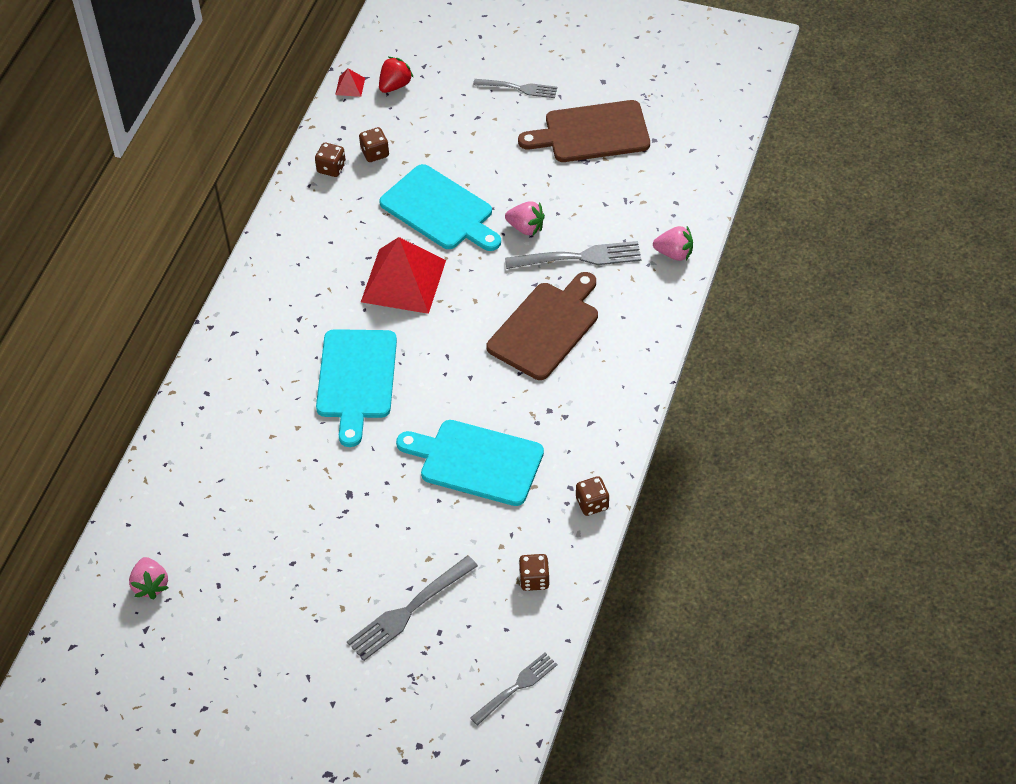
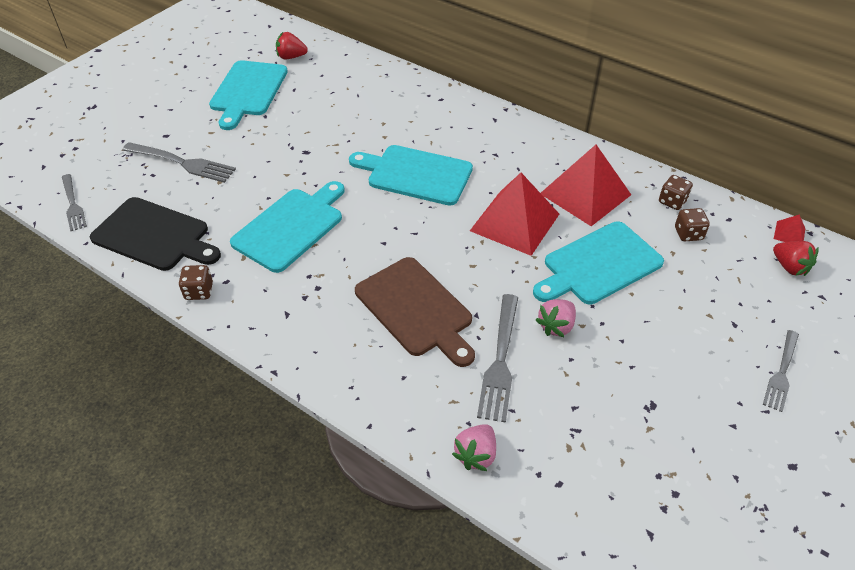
camera: 105 degrees right, 5 degrees down
(150, 585) = (291, 57): pink strawberry -> red strawberry
(244, 604) = (248, 91): none -> turquoise cutting board
(341, 234) = (585, 194): none -> red pyramid
(409, 610) = (182, 163): grey fork -> grey fork turned 135 degrees clockwise
(534, 580) = (154, 236): brown dice -> black cutting board
(592, 132) = (696, 427): brown cutting board -> none

